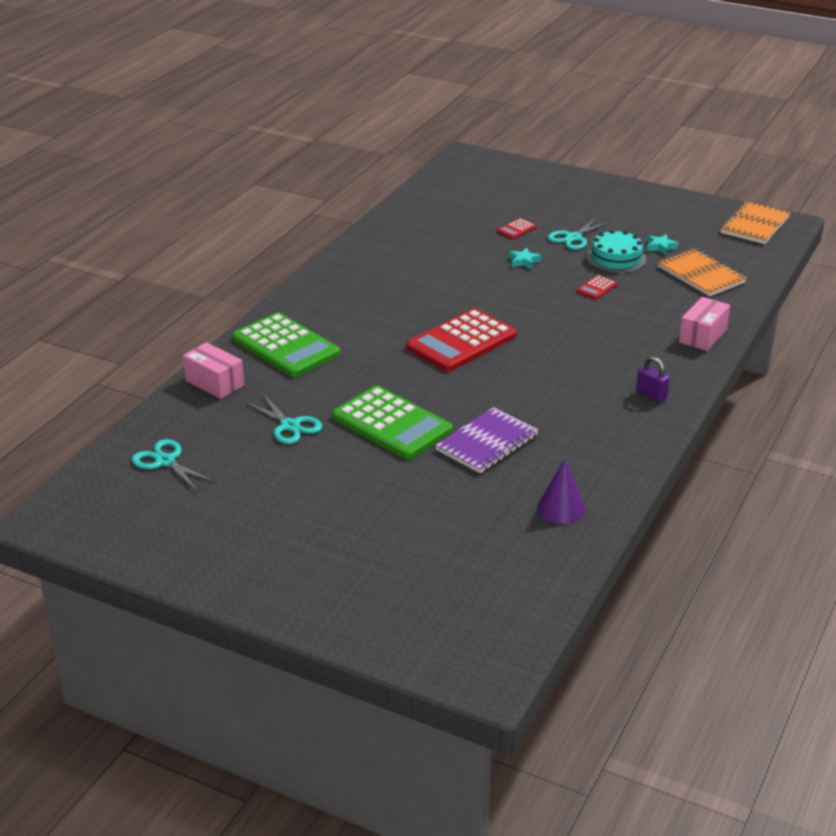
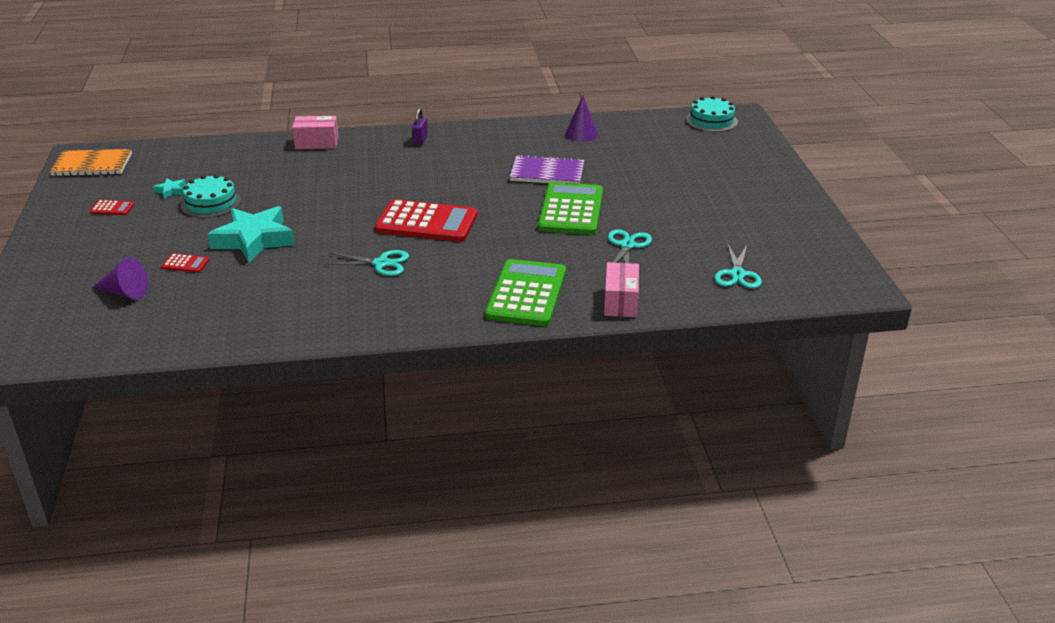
camera: 125 degrees left, 0 degrees up
(494, 639) = (711, 120): none -> turquoise cake
(499, 203) = (124, 292): none -> purple cone
(524, 261) = (254, 240): turquoise star -> turquoise star, size x2.42
(573, 238) = (182, 232): turquoise scissors -> turquoise scissors (381, 263)
(596, 288) = (276, 196): red calculator -> red calculator (112, 208)
(701, 275) = (213, 164): orange notebook -> none

